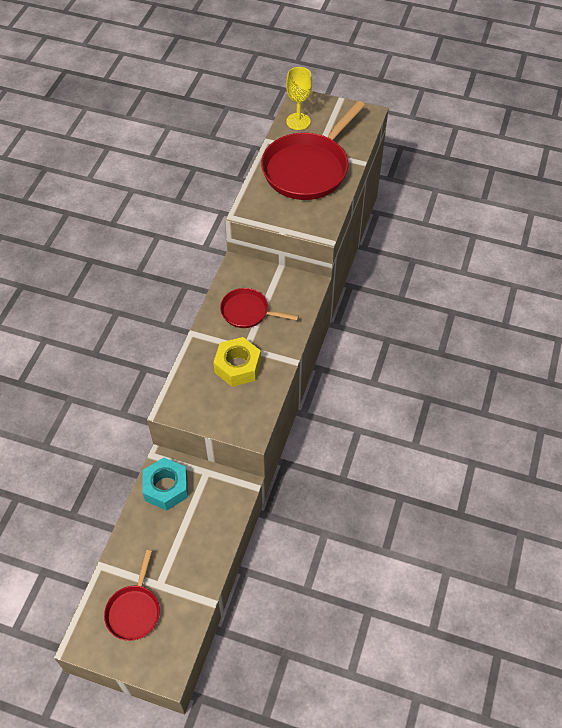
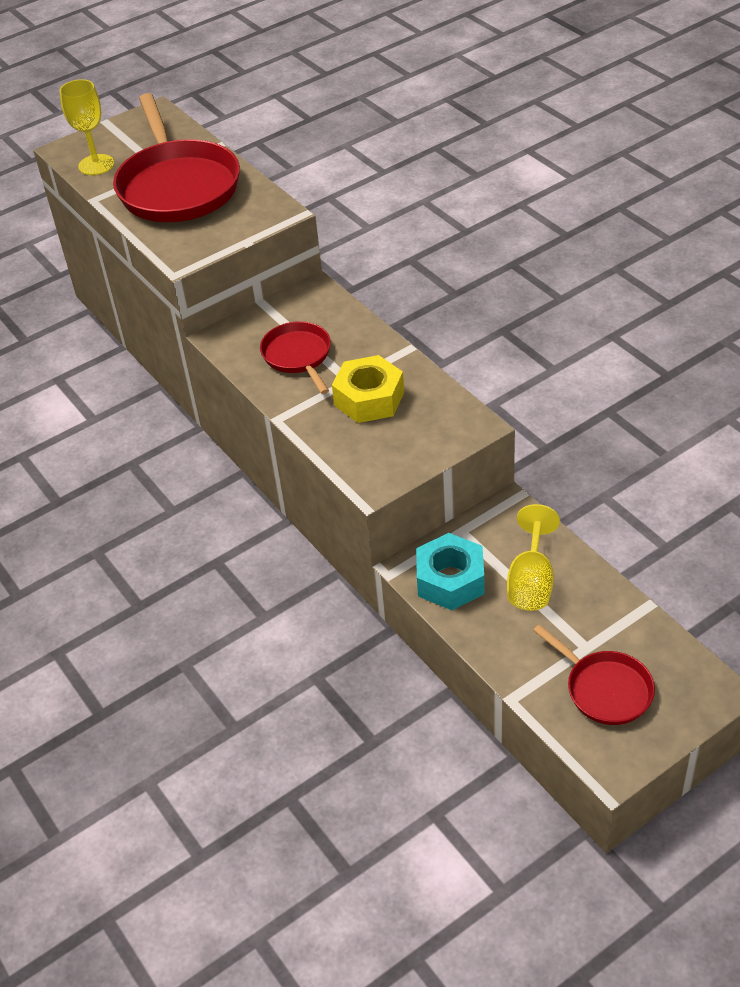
camera: 50 degrees left, 10 degrees down
(190, 529) = (531, 581): none -> yellow goblet
(248, 312) = (298, 356): red pan -> red pan turned 105 degrees clockwise

